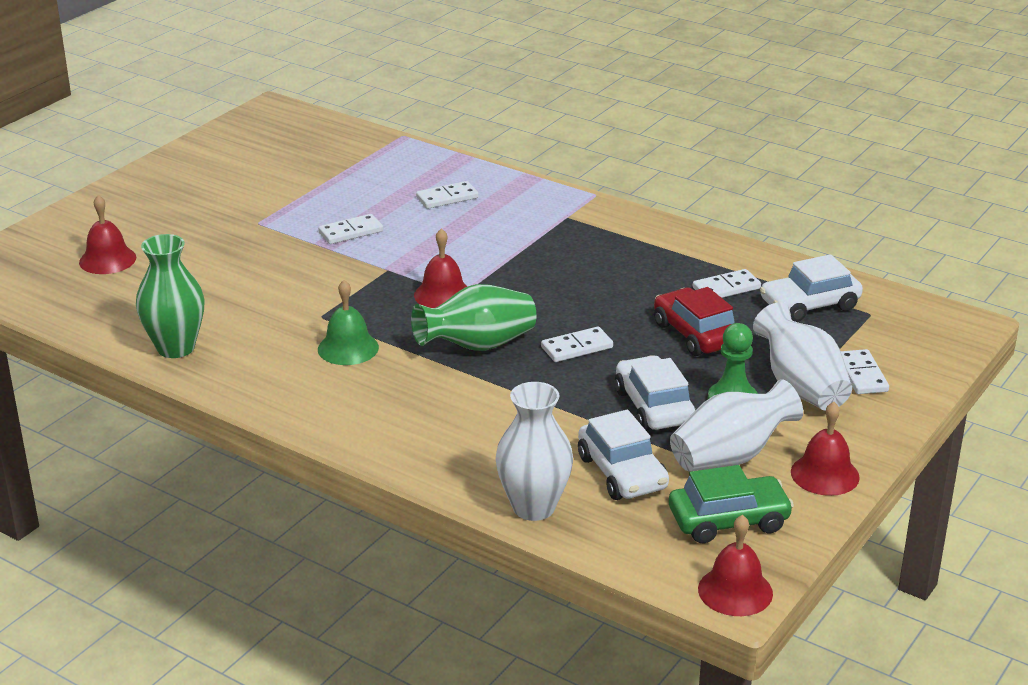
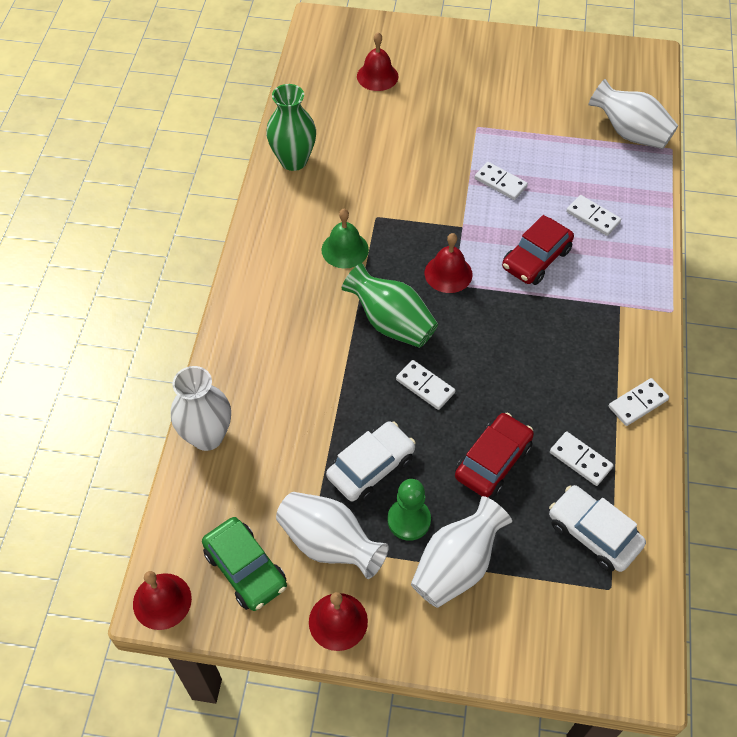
camera: 65 degrees right, 25 degrees up
(360, 148) = (629, 133): none -> white vase
(470, 242) = (536, 259): none -> red car
(622, 473) = (273, 476): white car -> none
(861, 375) = (502, 609): white domino -> white domino (638, 403)

